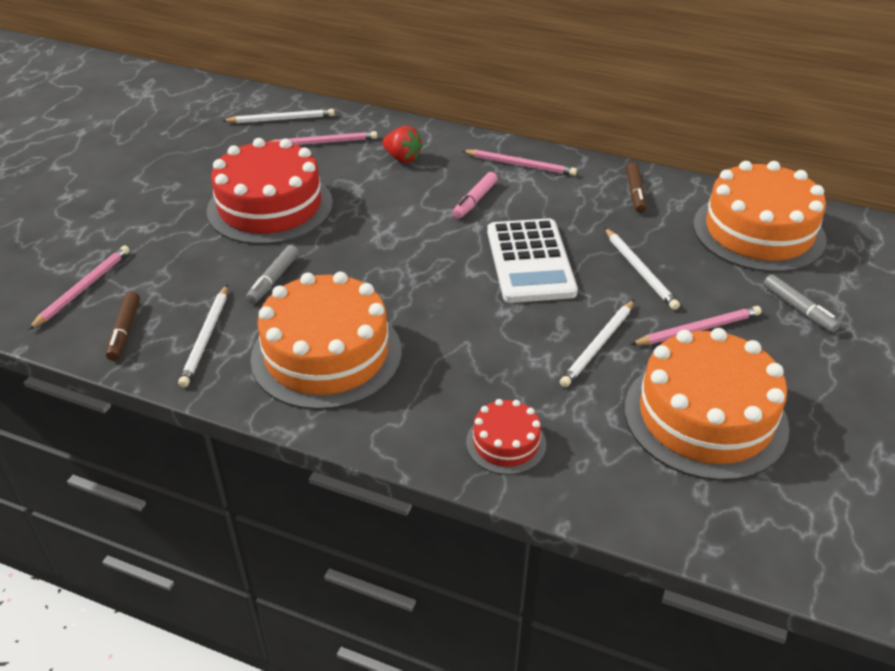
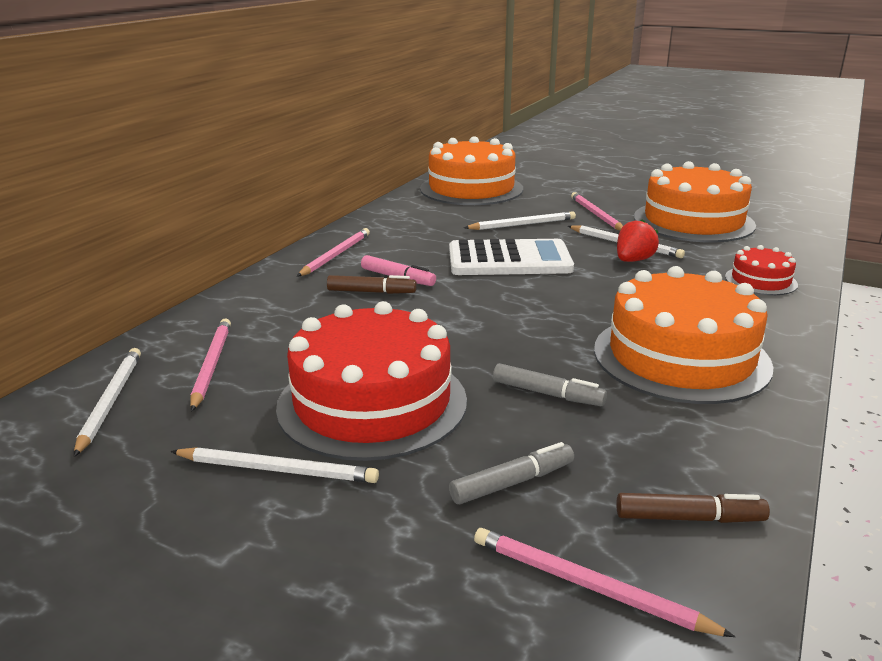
camera: 85 degrees left, 15 degrees down
(206, 338) = (679, 439): white pencil -> white pencil (277, 469)
(402, 158) = (288, 312): red strawberry -> red strawberry (633, 260)
(635, 193) = (405, 217): brown marker -> brown marker (371, 292)
(798, 309) = (566, 189): grey marker -> grey marker (512, 483)

